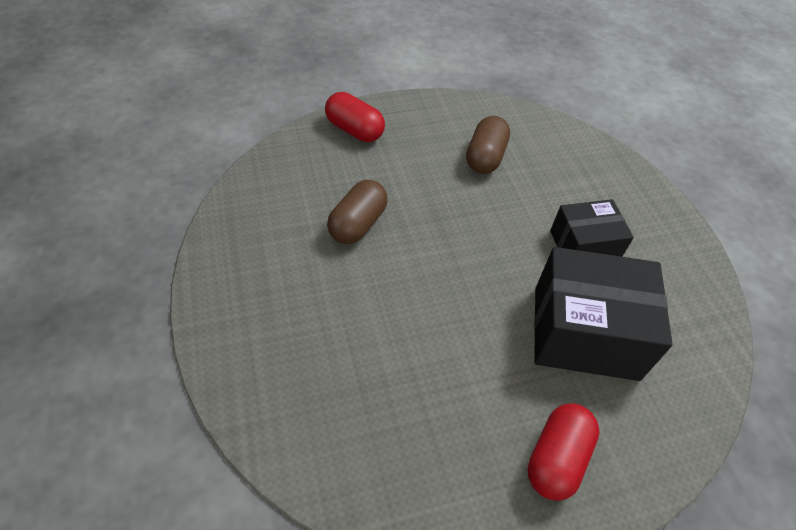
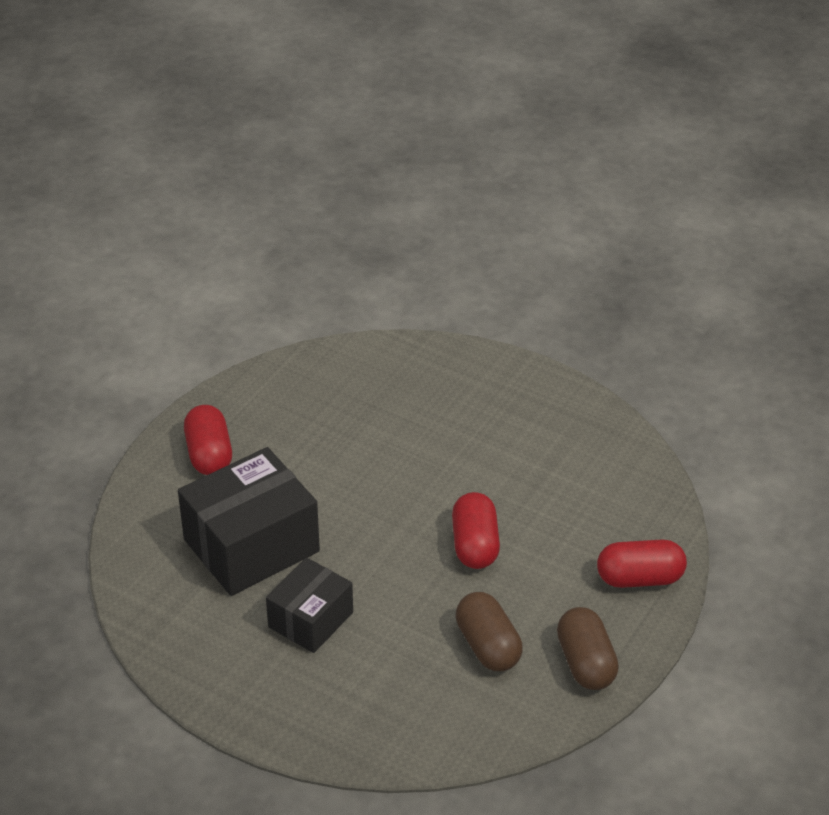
camera: 140 degrees right, 10 degrees down
(358, 224) = (515, 498): brown capsule -> brown capsule (586, 663)
(423, 214) = (475, 545): none -> red capsule

